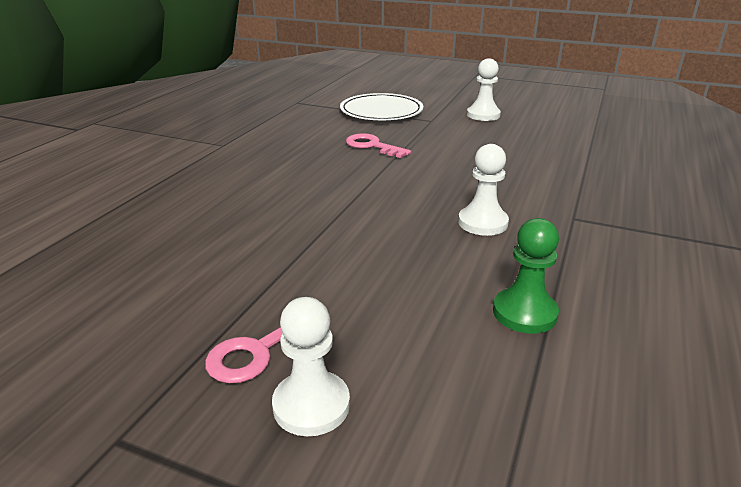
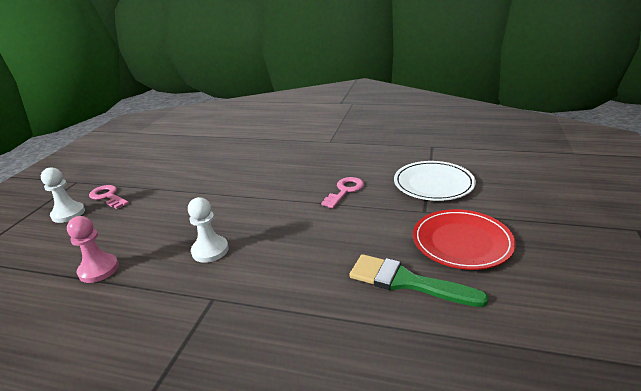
camera: 85 degrees right, 0 degrees up
(483, 115) = (461, 242): white pawn -> red plate
(524, 313) = (98, 269): green pawn -> pink pawn
(536, 137) = (406, 282): none -> green brush

